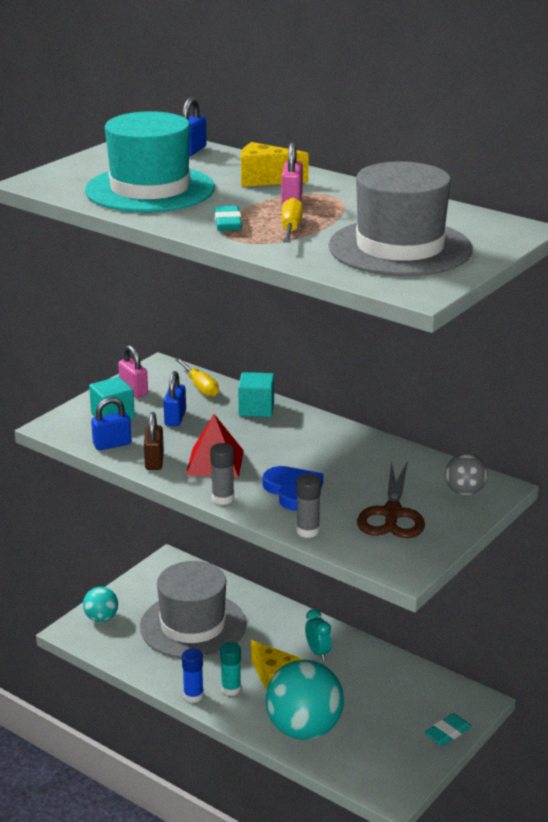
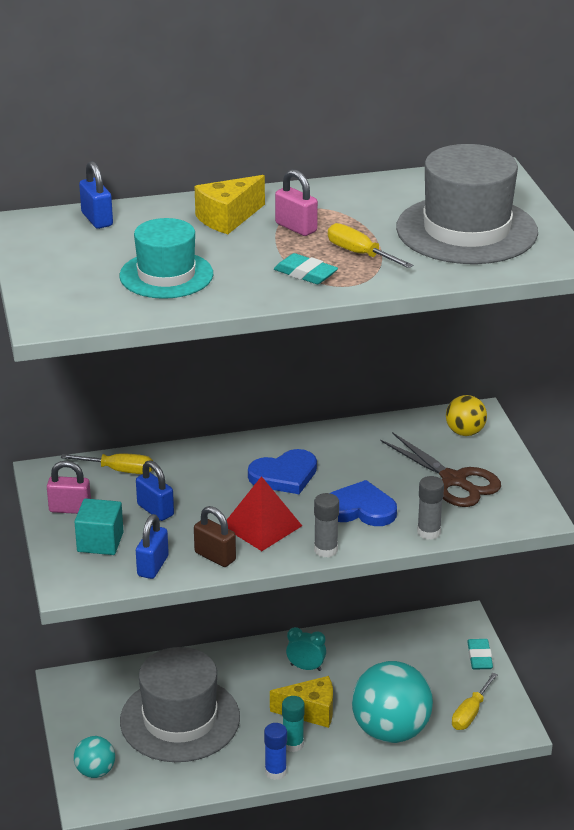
camera: 50 degrees left, 5 degrees up
(150, 189) = (166, 275): turquoise hat -> turquoise hat, size x0.63
(256, 409) = (201, 461): turquoise cube -> none
(288, 445) = (284, 475): none -> blue heart
(377, 761) = (470, 713): none -> yellow screwdriver
(464, 492) = (465, 432): grey ball -> yellow ball

